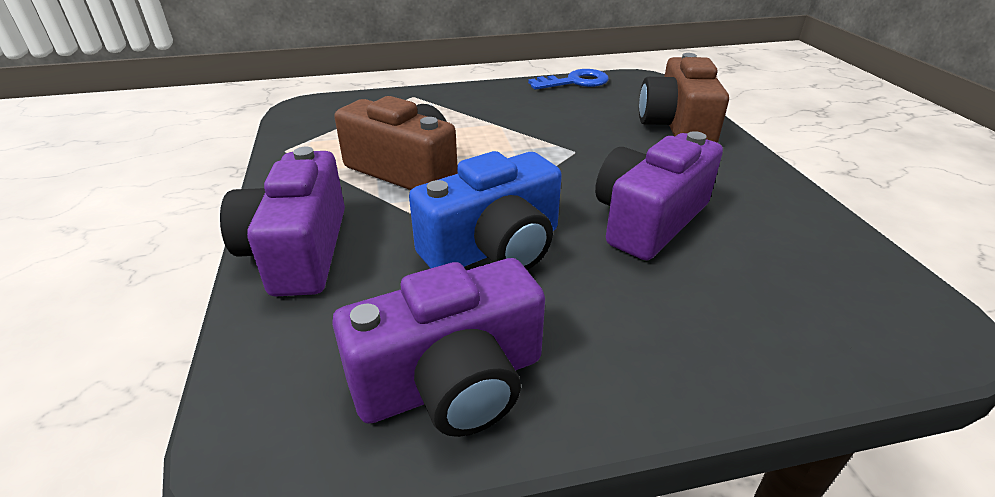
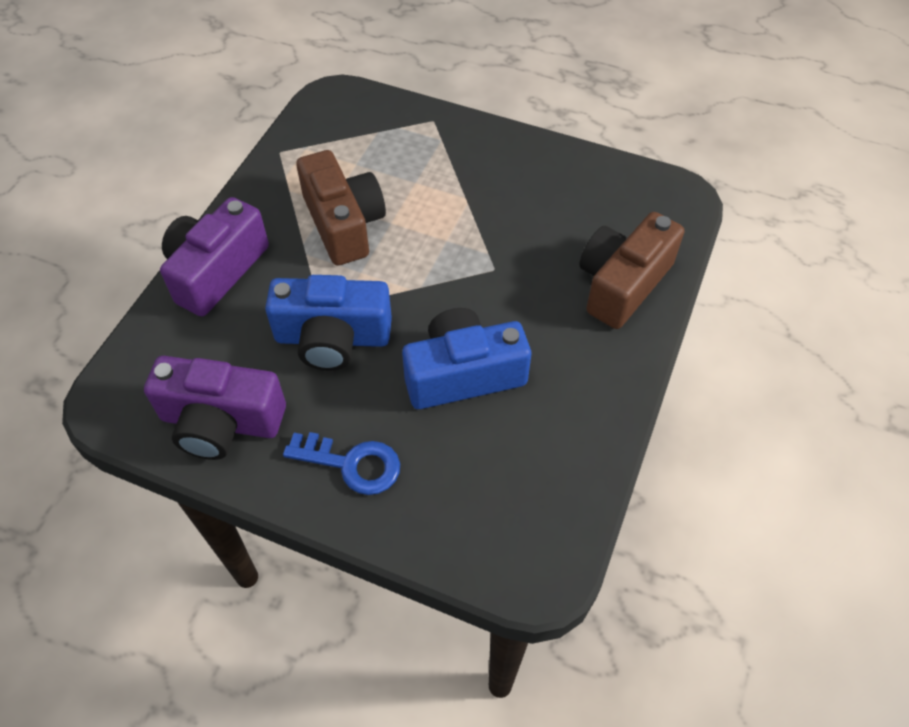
camera: 35 degrees right, 20 degrees up
(575, 82) = (604, 168): blue key -> blue key (352, 464)
(648, 220) = (463, 374): purple camera -> blue camera

